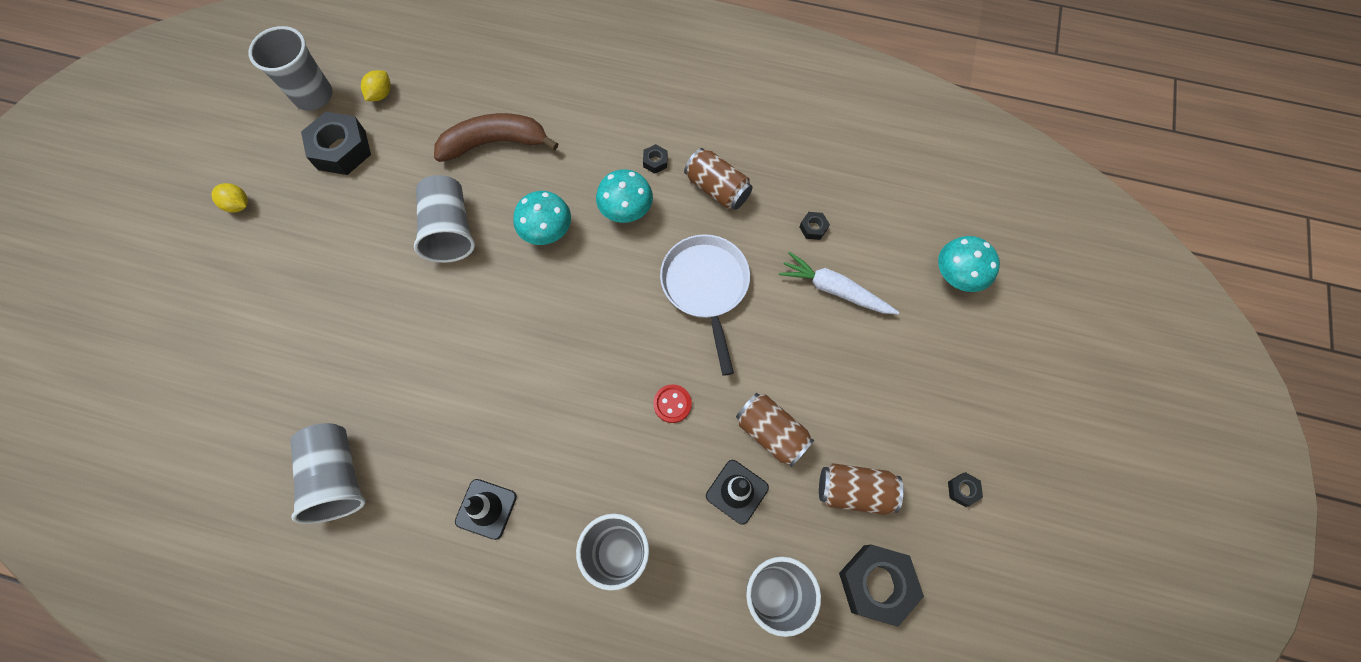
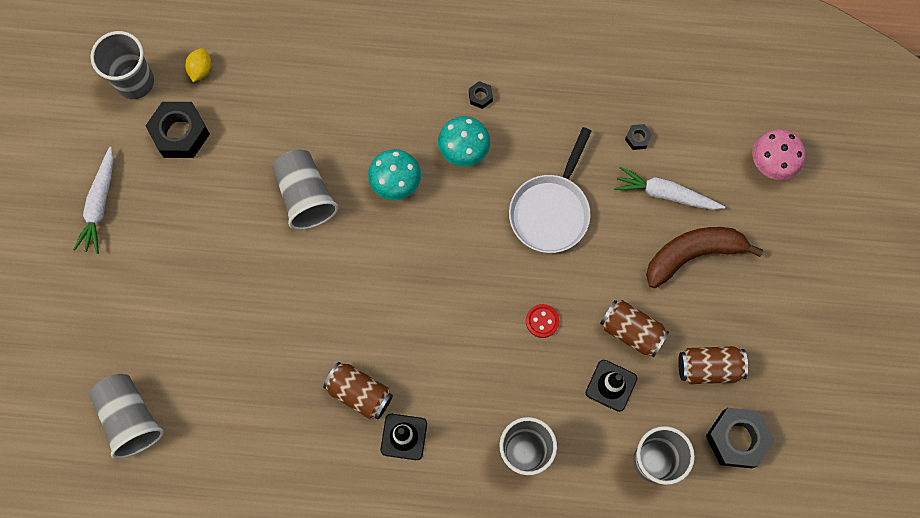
camera: 10 degrees left, 5 degrees up
(238, 205) = (99, 205): yellow lemon -> white carrot
(337, 476) = (269, 433): grey cup -> grey cup (130, 418)
(495, 143) = (325, 102): brown banana -> brown banana (693, 254)
(706, 287) = (551, 211): white pan -> white pan turned 135 degrees counterclockwise
(717, 188) = (543, 114): brown can -> brown can (359, 393)
(957, 276) = (772, 163): turquoise mushroom -> pink mushroom
(962, 490) = (798, 351): black nut -> none

